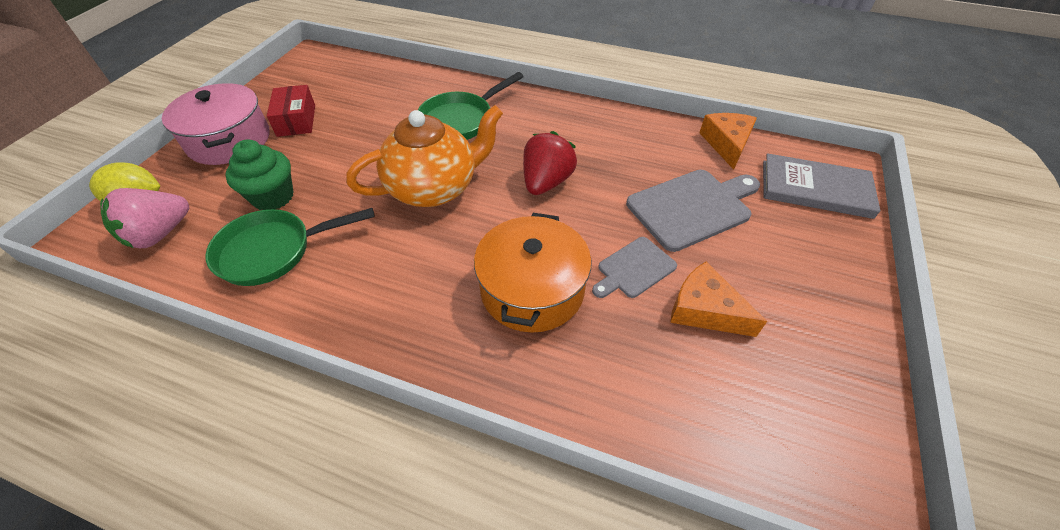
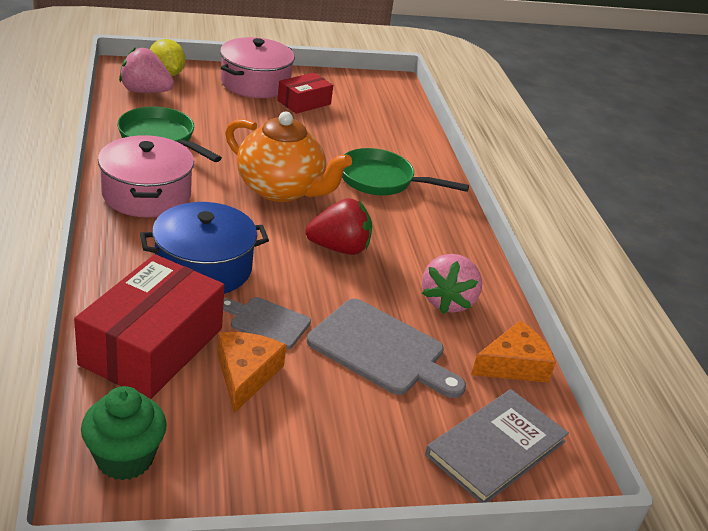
camera: 55 degrees right, 15 degrees down
(273, 197) = (212, 121): green cupcake -> green cupcake (125, 458)
(375, 298) = (146, 194): none -> pink pot
(532, 289) = (203, 267): orange pot -> blue pot
(643, 147) = (447, 301): none -> pink strawberry
(645, 374) = (152, 346): none -> red box
(815, 189) = (496, 448): grey book -> grey book turned 60 degrees clockwise

